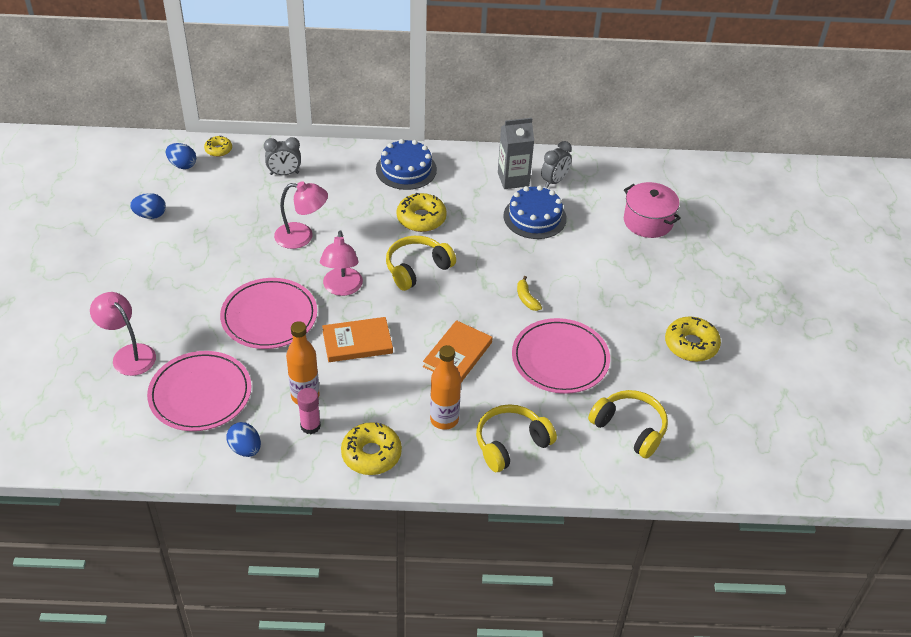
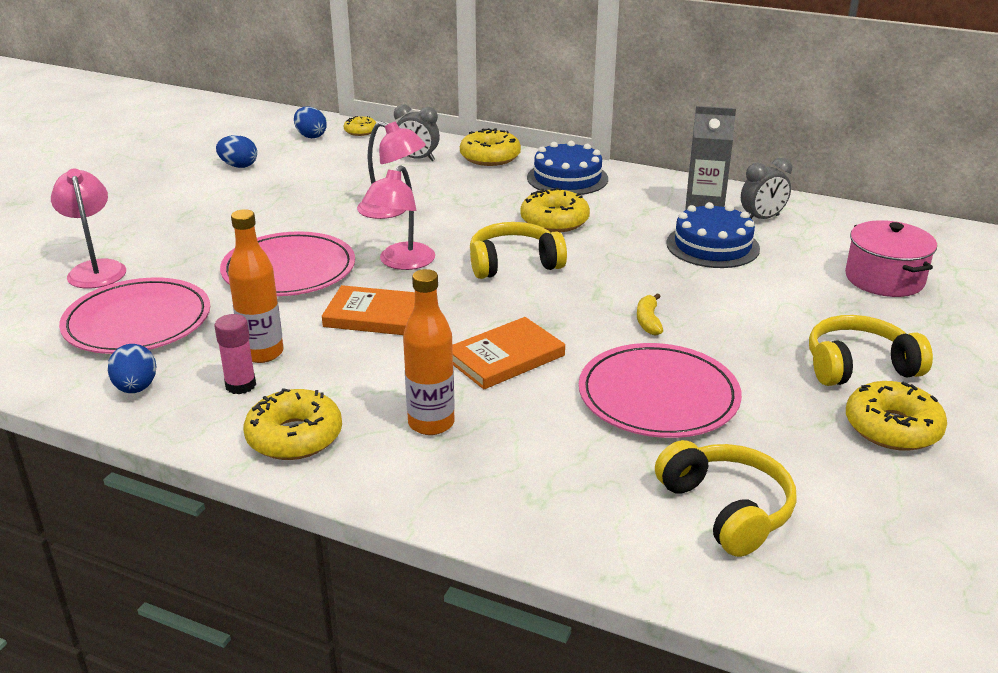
camera: 25 degrees right, 15 degrees down
(337, 158) = (490, 157): none -> yellow donut
(511, 443) = (512, 478): yellow headphones -> yellow headphones (858, 366)

